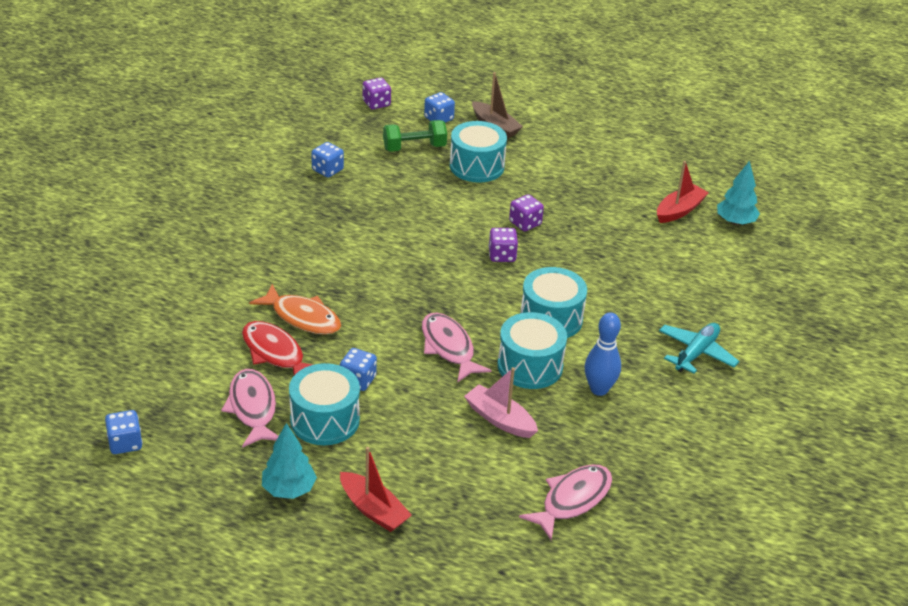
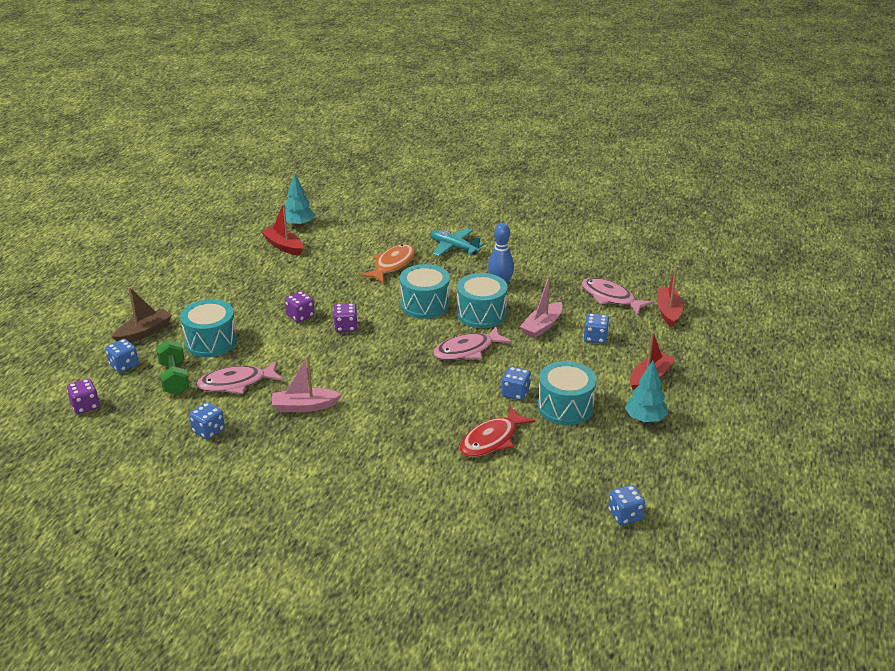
camera: 90 degrees left, 5 degrees down
(252, 408) = (562, 446): pink fish -> pink fish (236, 383)
(302, 317) = (441, 428): orange fish -> orange fish (392, 265)
(356, 226) = (304, 406): none -> pink boat
(470, 468) = (595, 338): none -> blue dice
(535, 561) = (668, 312): none -> red boat

